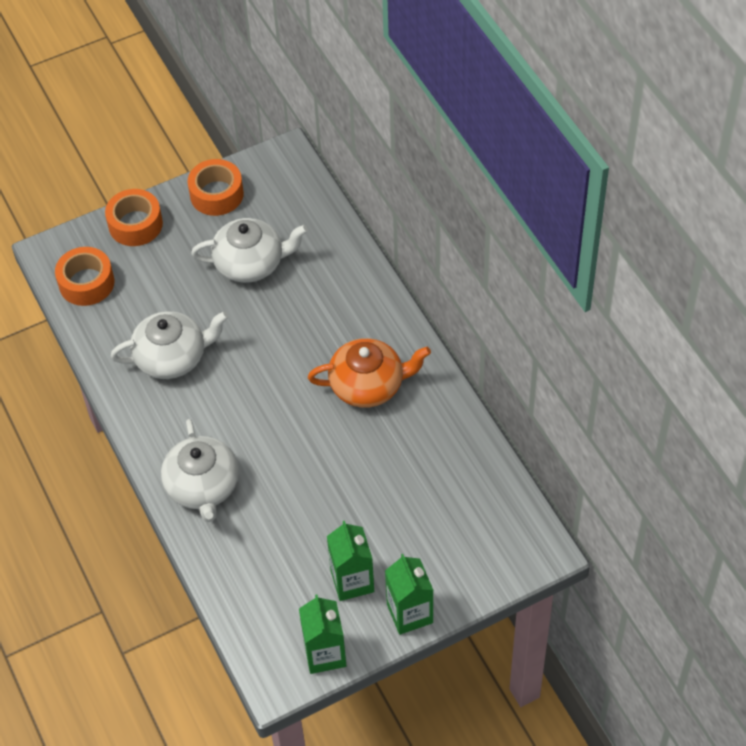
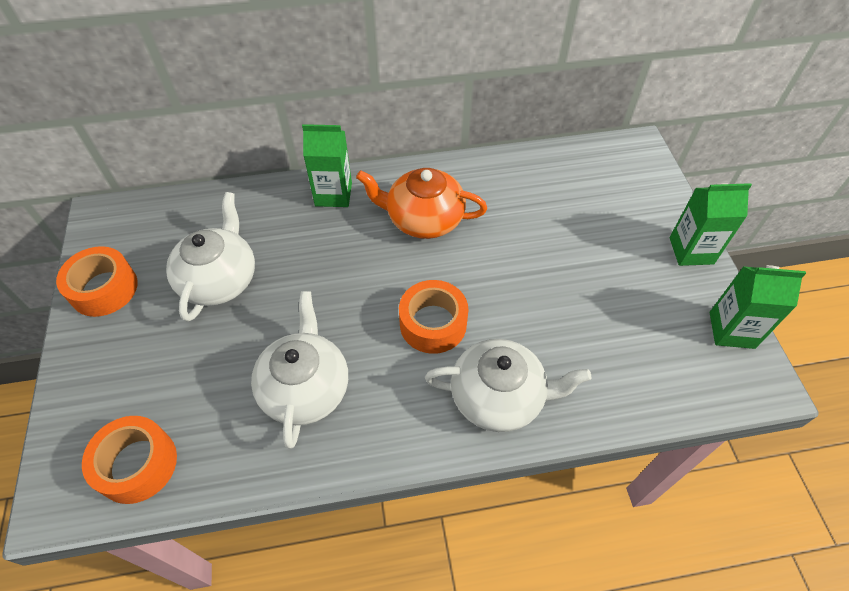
camera: 75 degrees left, 0 degrees up
(135, 224) = (85, 383): orange tape -> orange tape (433, 323)
(352, 581) = (648, 286): green carton -> green carton (333, 194)
(368, 385) = (423, 219): orange teapot -> orange teapot turned 90 degrees counterclockwise

